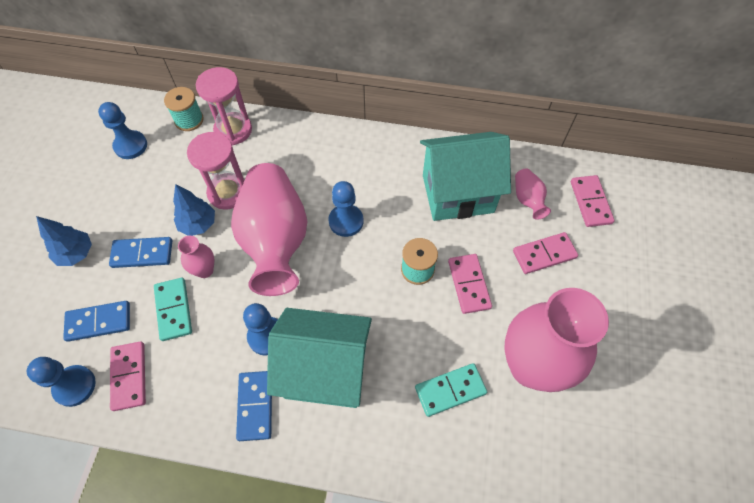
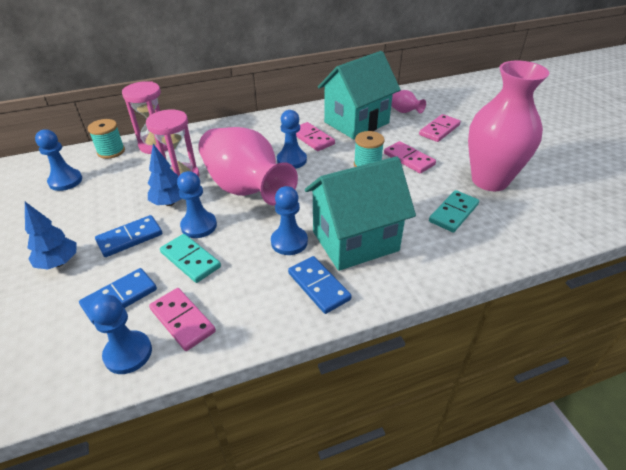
camera: 30 degrees left, 20 degrees down
(205, 270) = (199, 226): pink vase -> blue pawn
(590, 202) = (440, 101): pink domino -> pink domino (312, 138)

